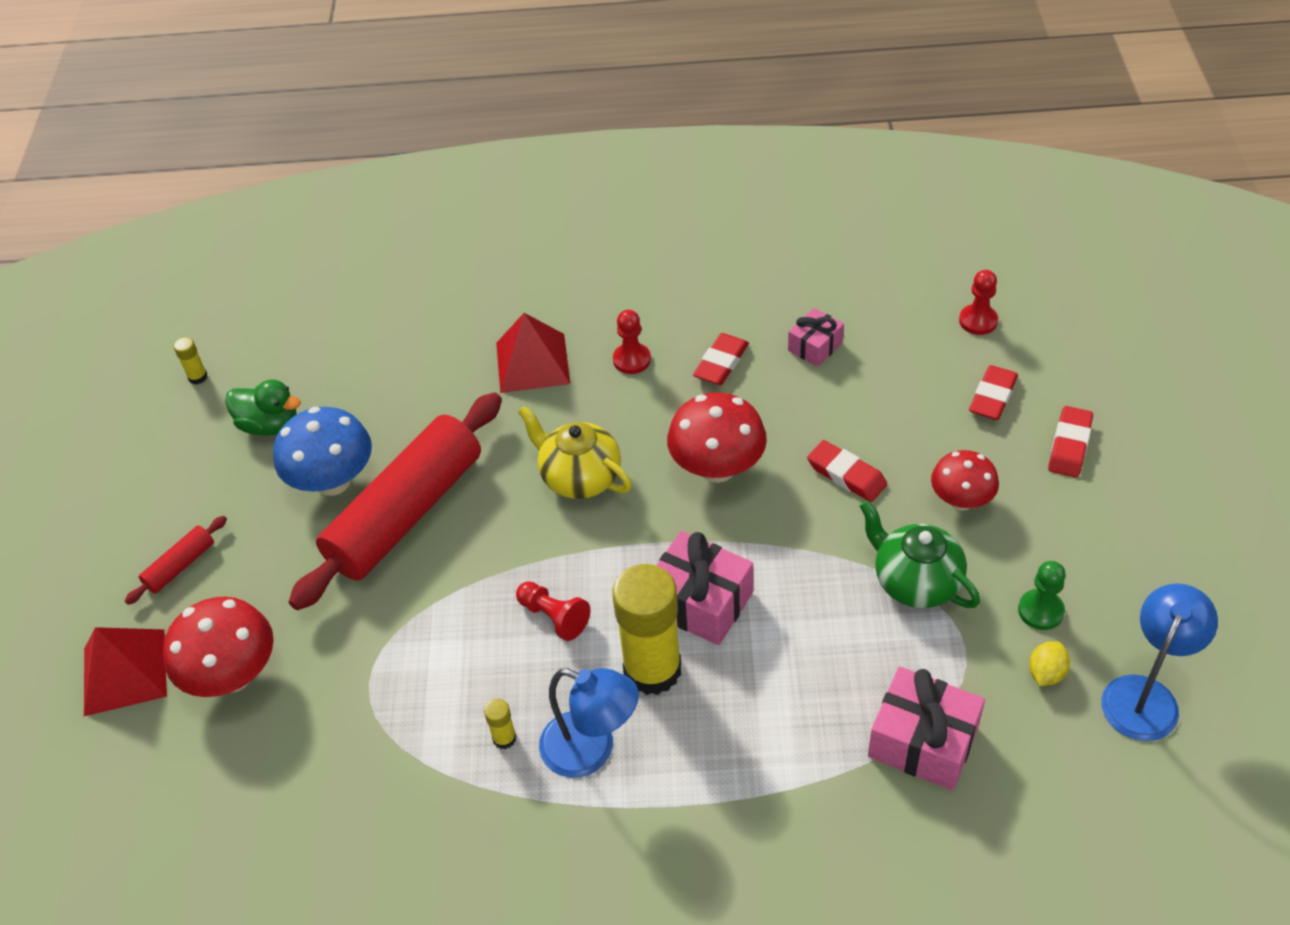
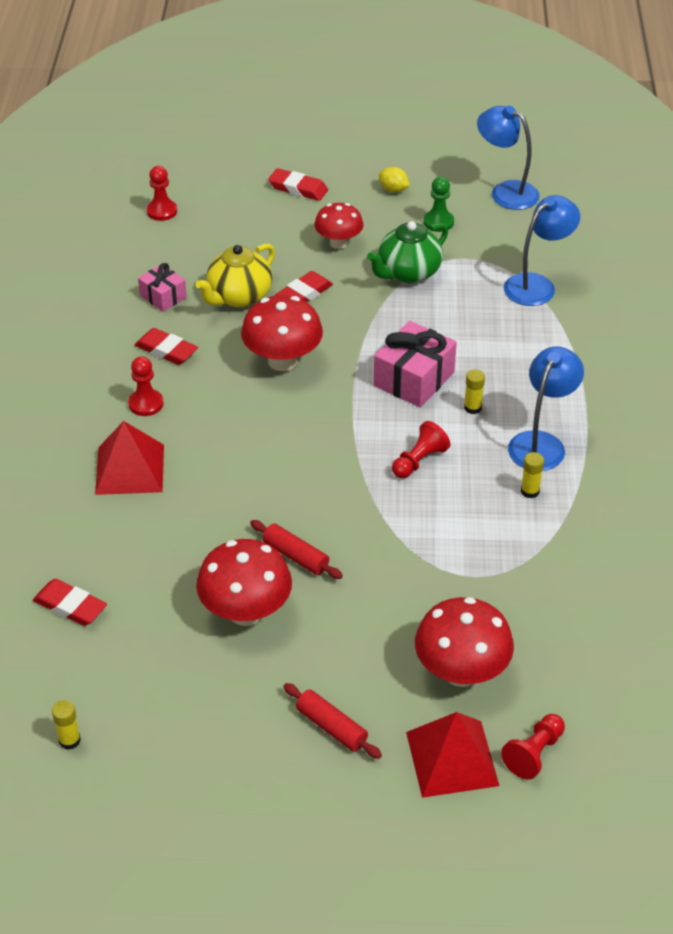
camera: 90 degrees left, 5 degrees down
(117, 748) = (534, 753): none -> red pawn
(270, 425) = (159, 668): green duck -> none
(333, 481) = (246, 612): blue mushroom -> red mushroom
(406, 514) = (296, 556): red rolling pin -> red rolling pin, size x0.41
(579, 477) = (275, 441): yellow teapot -> yellow teapot (238, 296)
(652, 669) = (472, 408): yellow glue stick -> yellow glue stick, size x0.40
(923, 741) = (537, 285): pink gift -> blue lamp
(992, 397) = (242, 215): red eraser -> red eraser (70, 606)
(1046, 673) = (487, 227): yellow lemon -> yellow lemon (393, 190)

